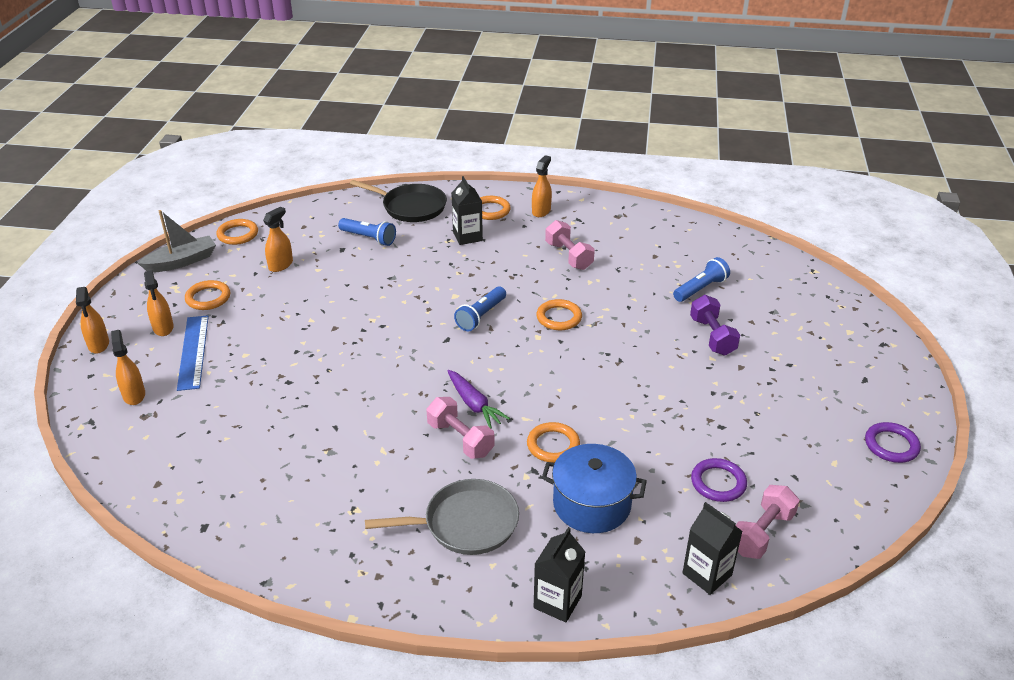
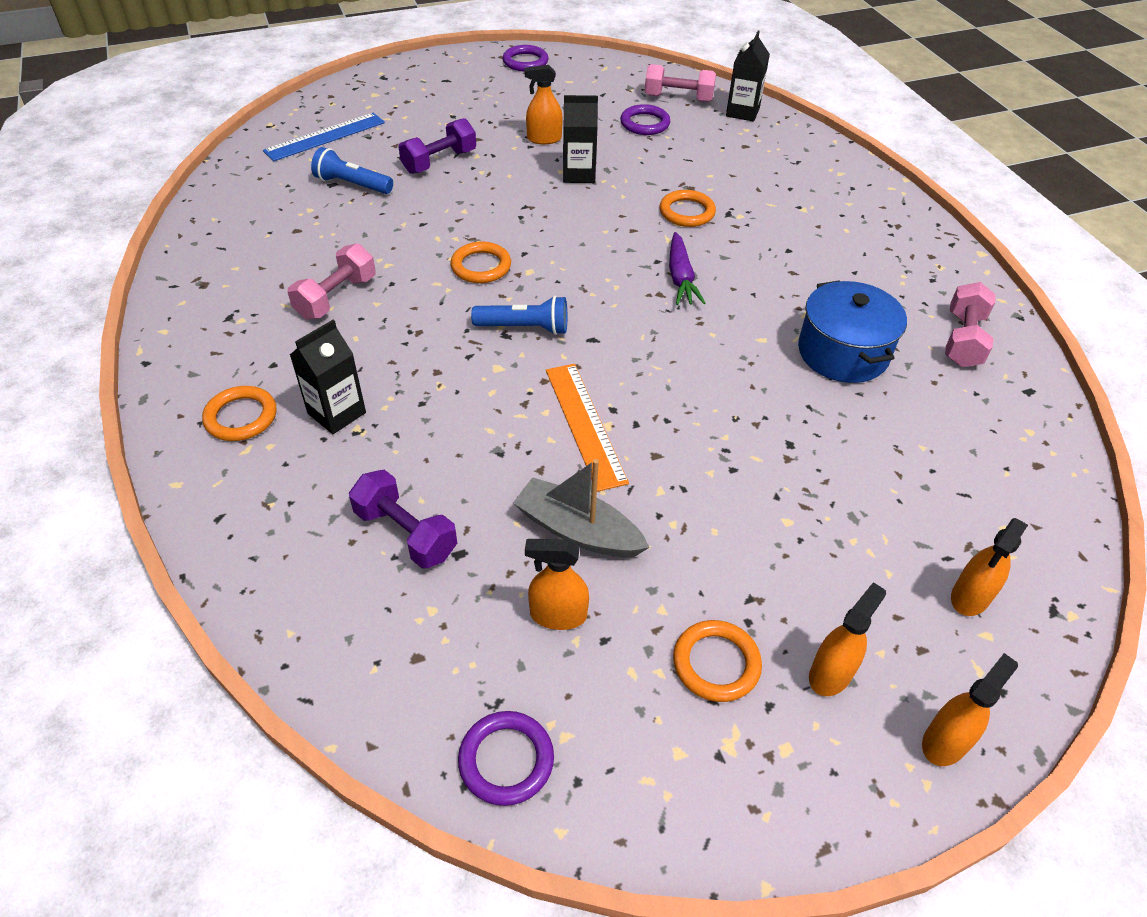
camera: 120 degrees left, 10 degrees up
(182, 261) = (654, 797): grey boat -> grey boat (578, 530)
(193, 352) = (838, 588): blue ruler -> blue ruler (325, 137)
(238, 234) = (506, 760): orange ring -> purple ring
(369, 238) = (406, 533): blue flashlight -> purple dumbbell
(381, 311) = (585, 424): none -> orange ruler
(411, 207) = (272, 524): black pan -> none
(460, 439) = (737, 269): pink dumbbell -> pink dumbbell (963, 340)
(466, 523) = (827, 230): grey pan -> none
(474, 404) = (680, 277): purple carrot -> purple carrot turned 150 degrees clockwise
(541, 211) = (219, 360): orange spray bottle -> orange spray bottle (544, 139)
(557, 602) = (842, 165): black carton -> black carton (578, 174)
(592, 504) = (733, 174): blue pot -> blue pot (843, 353)

